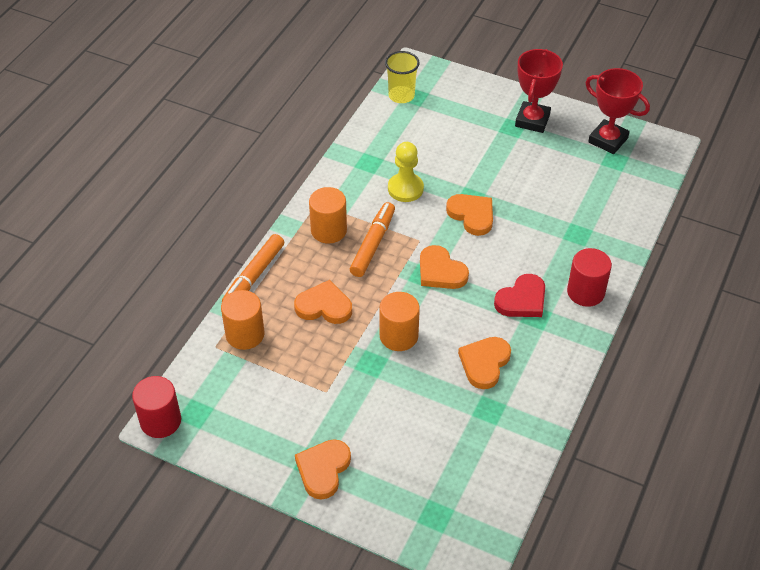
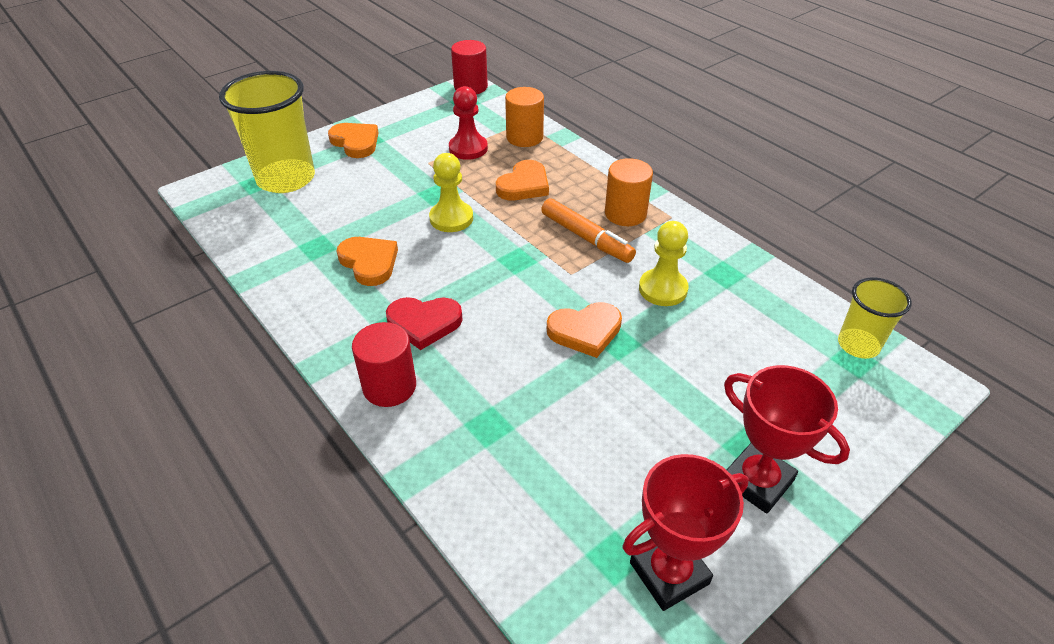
camera: 115 degrees right, 5 degrees down
(254, 276) = (591, 156): orange marker -> none
(286, 370) = (468, 148): none -> red pawn
(398, 336) = (451, 218): orange cylinder -> yellow pawn
(415, 493) = (286, 179): none -> yellow cup
(440, 271) = (513, 274): orange heart -> none
(522, 300) = (424, 323): red heart -> red heart turned 75 degrees counterclockwise

